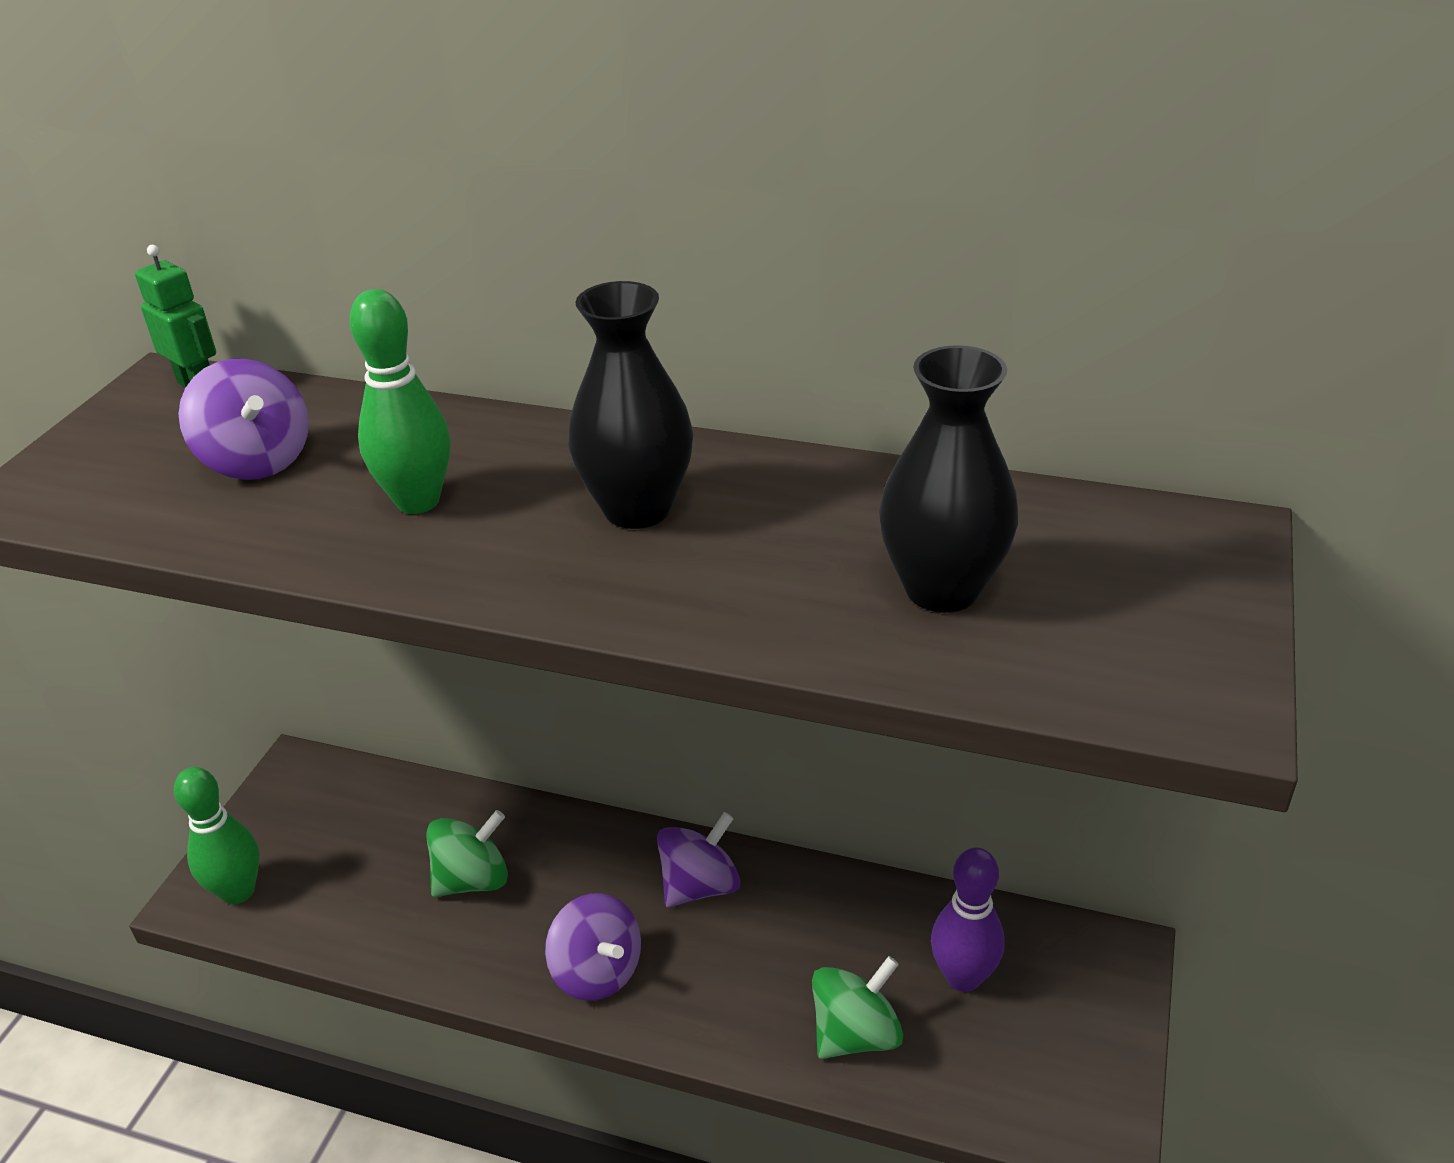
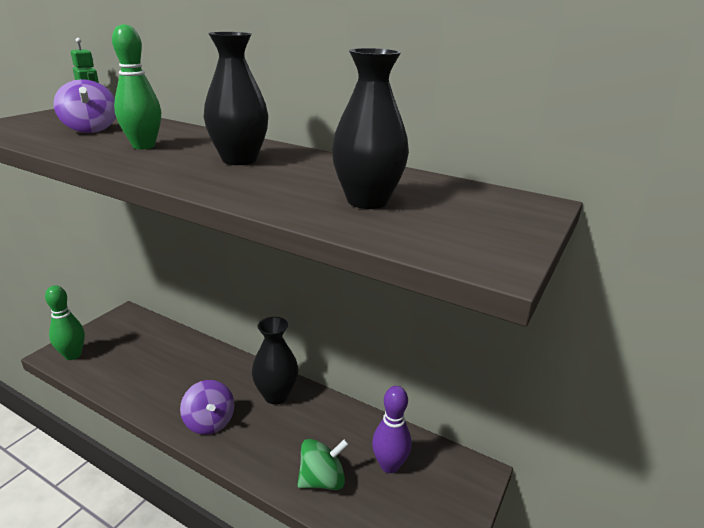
camera: 10 degrees right, 10 degrees down
(472, 879) = (174, 371): green spinning top -> none
(700, 885) = (276, 395): purple spinning top -> black vase

